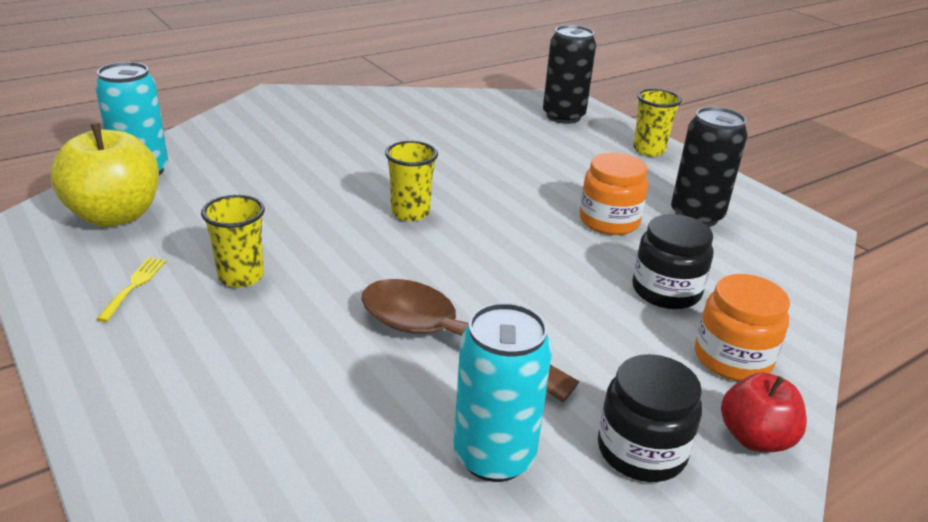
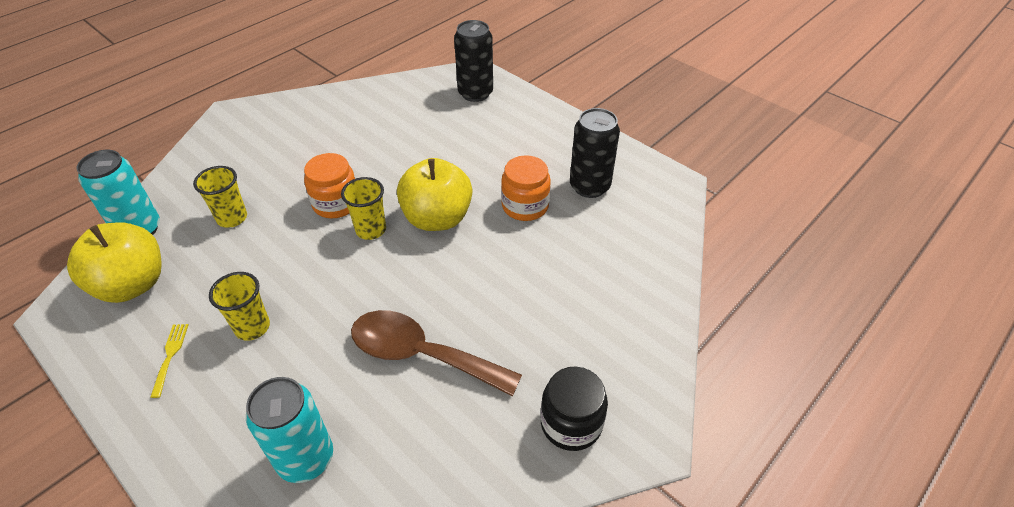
camera: 10 degrees left, 15 degrees up
(494, 456) = (472, 453): turquoise can -> turquoise can (305, 458)
(495, 215) = (437, 218): none -> yellow apple
(648, 150) = (547, 120): yellow cup -> yellow cup (232, 218)
(666, 291) = (574, 270): black jar -> none
(732, 358) = (625, 325): orange jar -> orange jar (336, 203)
(755, 438) = (645, 394): red apple -> none

